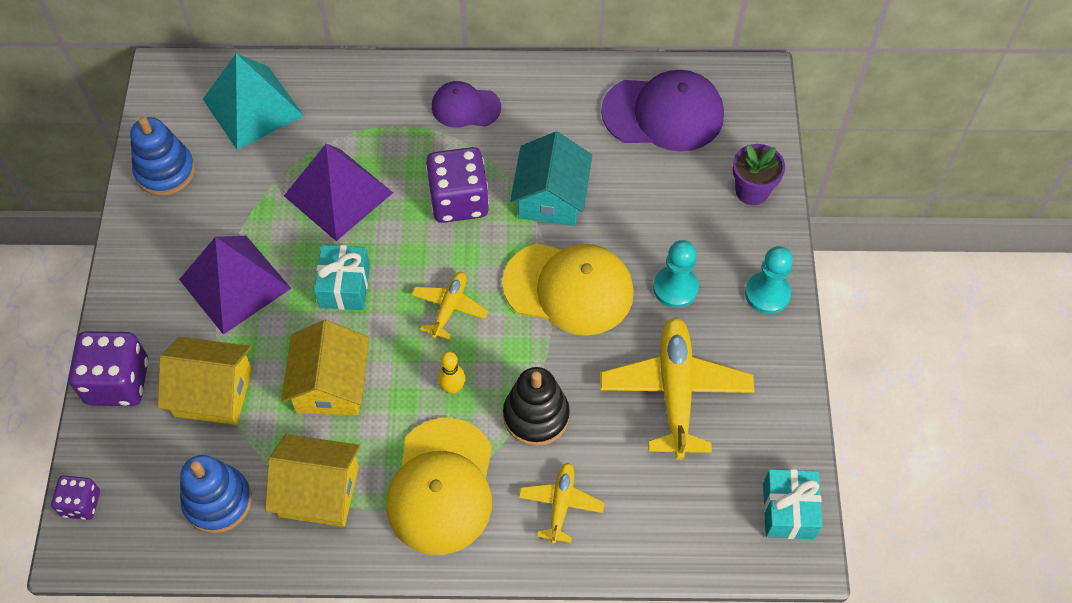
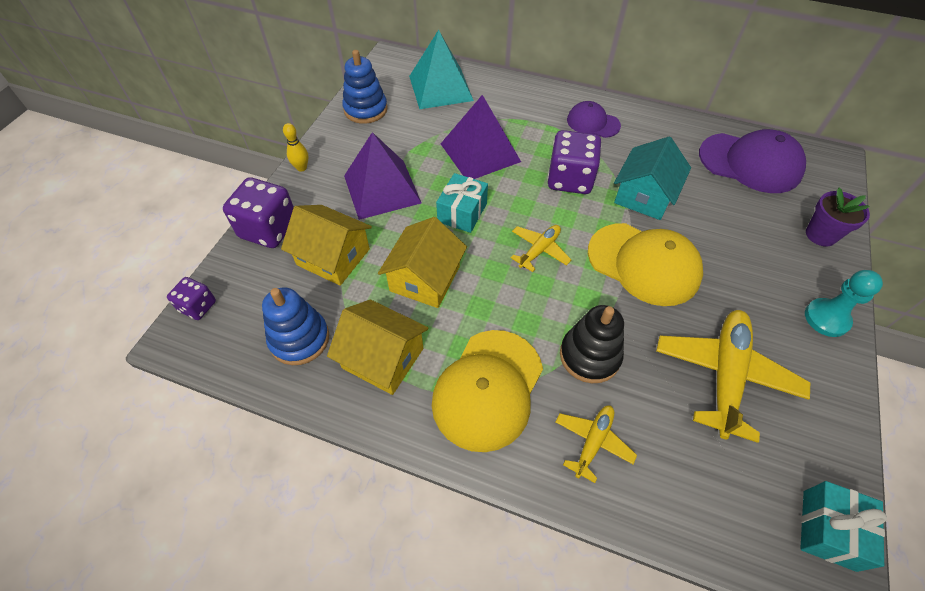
camera: 20 degrees right, 5 degrees down
(452, 387) = (523, 311): yellow bowling pin -> yellow bowling pin (301, 168)
(675, 288) = (739, 290): turquoise pawn -> none

